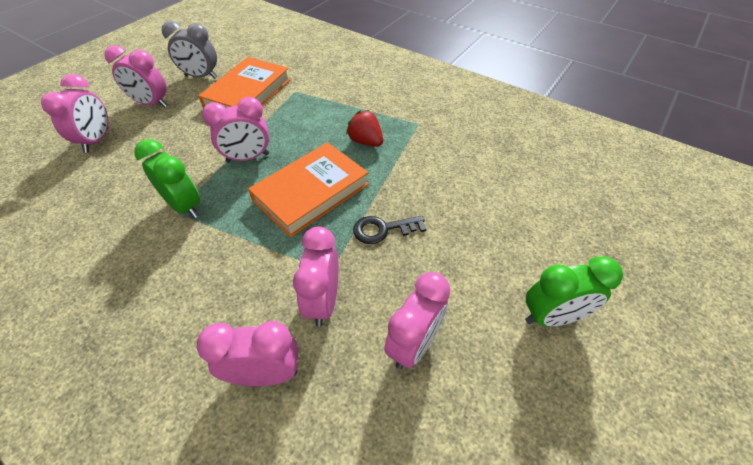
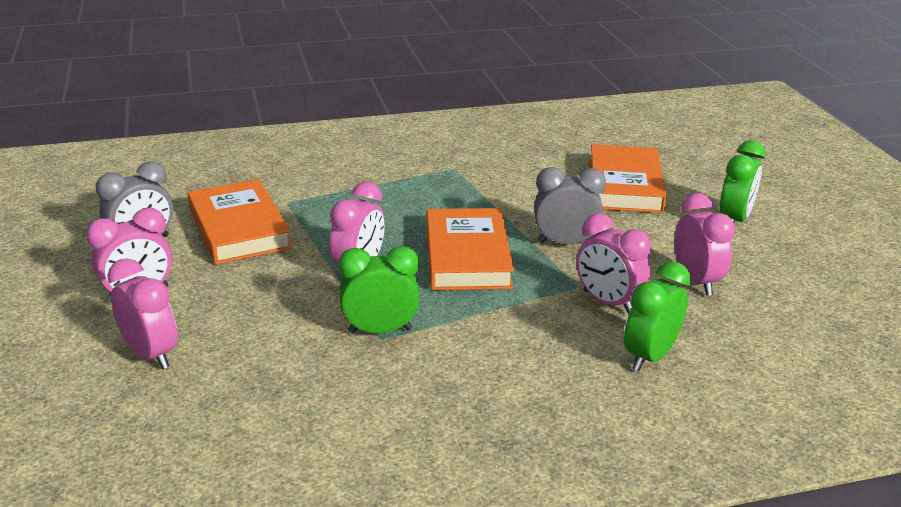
camera: 50 degrees left, 20 degrees down
(265, 374) = (650, 356): pink clock -> green clock
(365, 142) = (438, 202): red strawberry -> none
(383, 229) = (565, 243): black key -> grey clock
(512, 214) = (625, 185): none -> orange book

